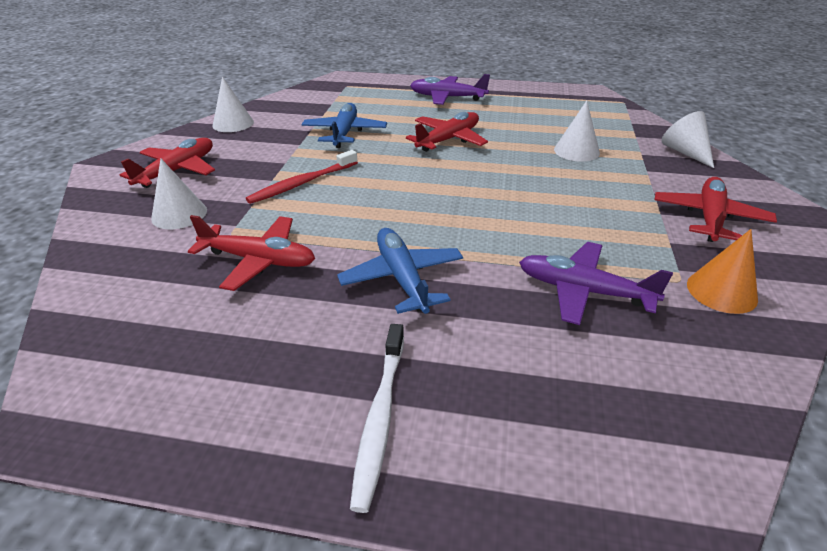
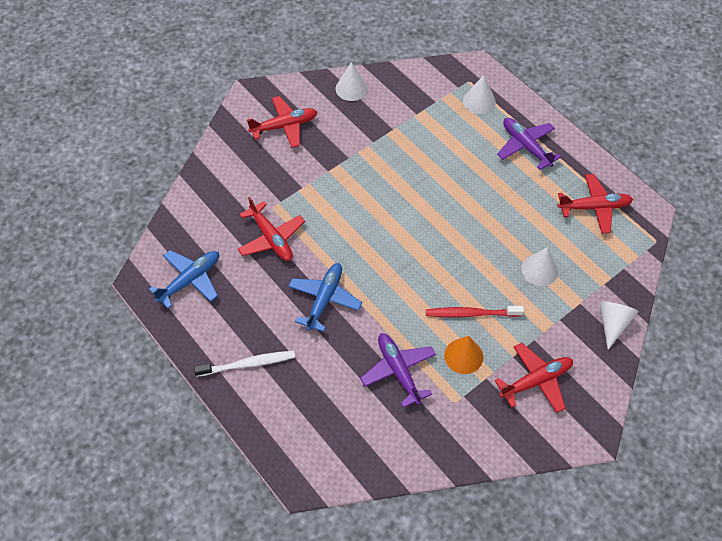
camera: 40 degrees right, 20 degrees up
(179, 214) = (260, 172): white cone -> white cone (479, 101)
(302, 183) = (341, 186): red toothbrush -> red toothbrush (471, 313)
(345, 133) = (411, 147): blue plane -> blue plane (190, 280)
(380, 418) = (248, 364): white toothbrush -> white toothbrush turned 150 degrees counterclockwise
(448, 139) = (470, 200): red plane -> red plane (594, 207)
(721, 291) = (464, 423): orange cone -> orange cone (463, 356)

